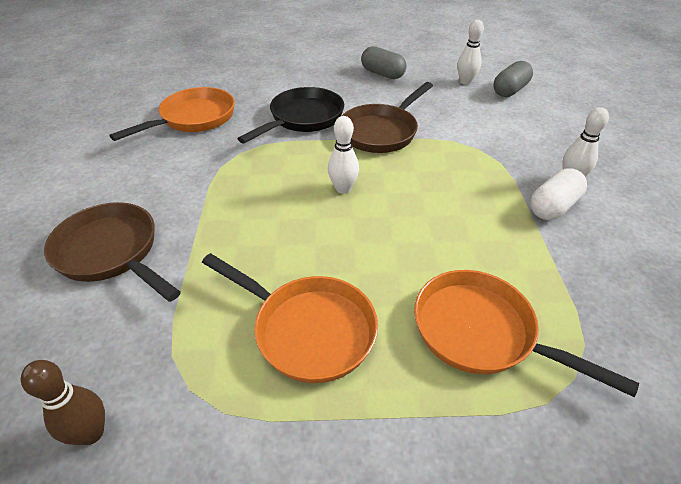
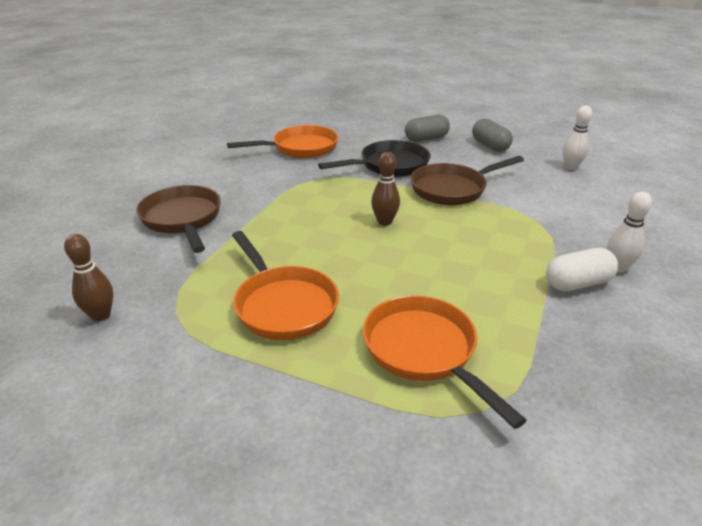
camera: 25 degrees right, 10 degrees down
(343, 189) = (384, 222): white bowling pin -> brown bowling pin
(510, 90) = (614, 183): grey capsule -> grey capsule (426, 139)

